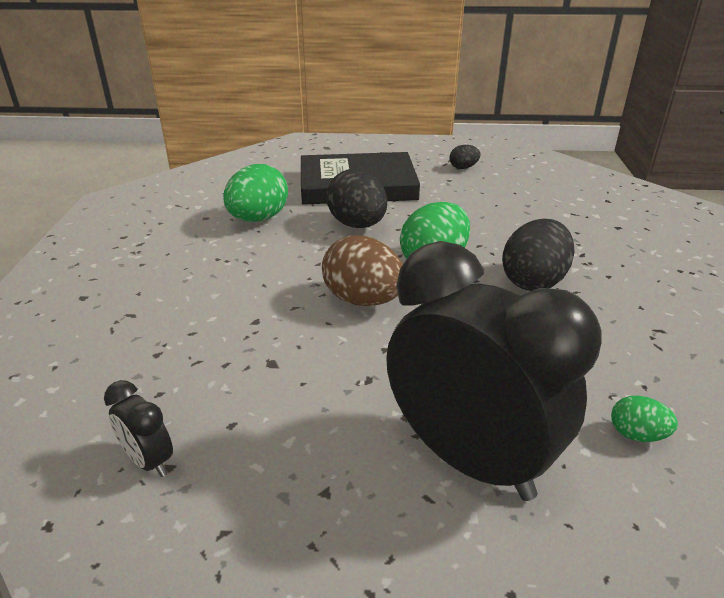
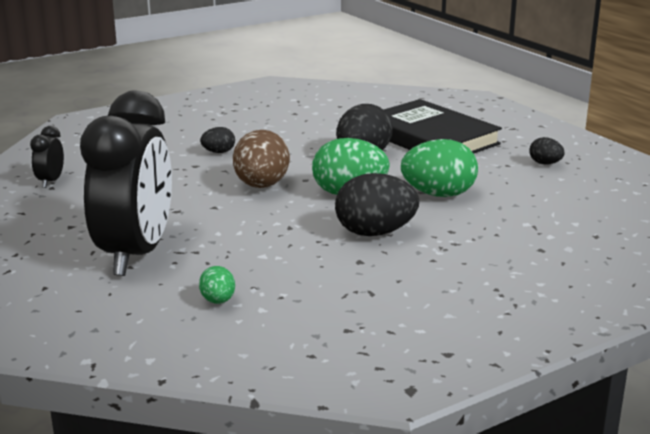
camera: 55 degrees right, 10 degrees down
(241, 293) = (218, 152): none -> black egg
(258, 219) = (318, 126): green egg -> green egg (438, 194)

